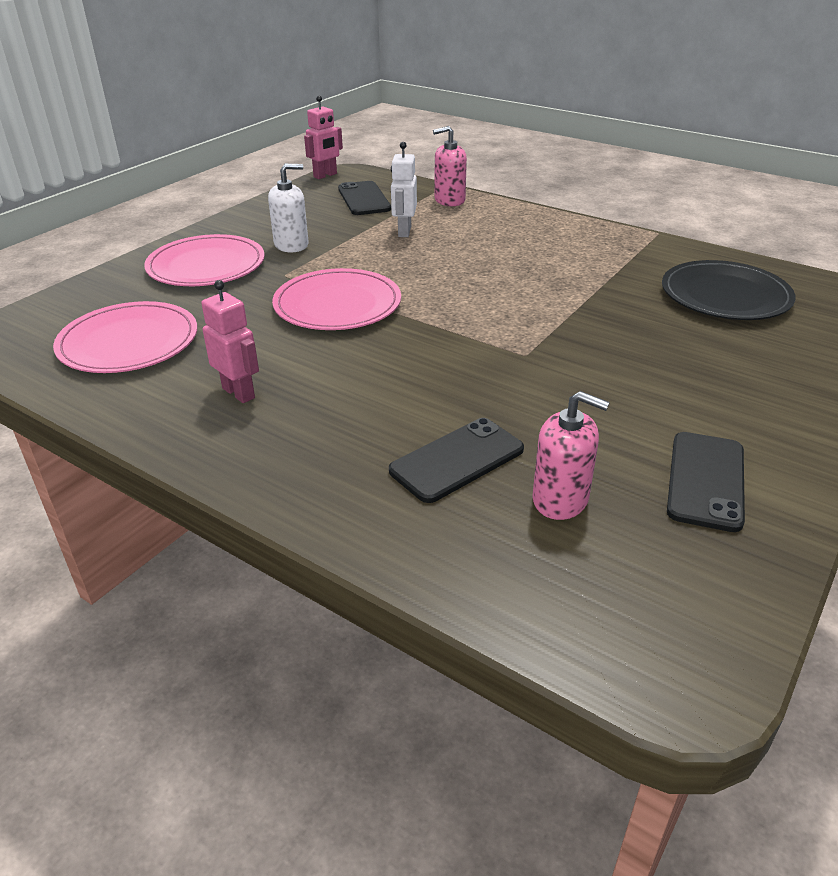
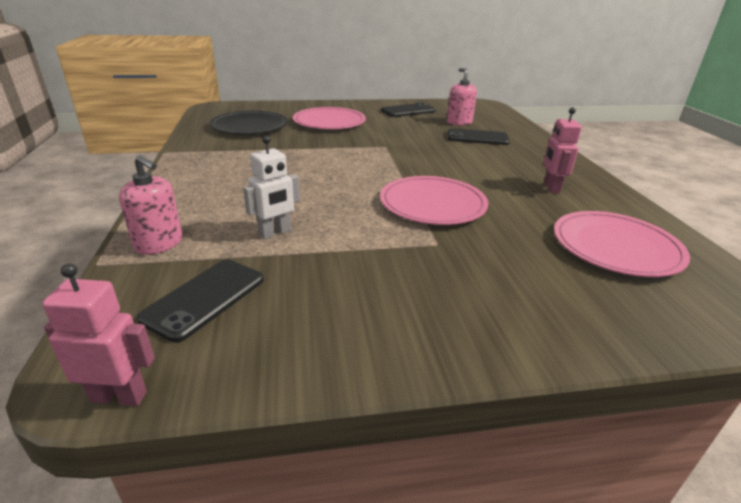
camera: 135 degrees left, 5 degrees down
(206, 266) = (498, 294): pink plate -> pink plate (329, 122)
(291, 245) = (385, 274): white soap dispenser -> none

